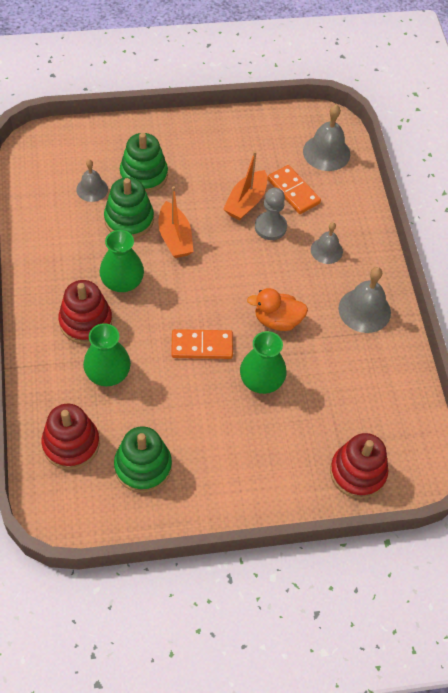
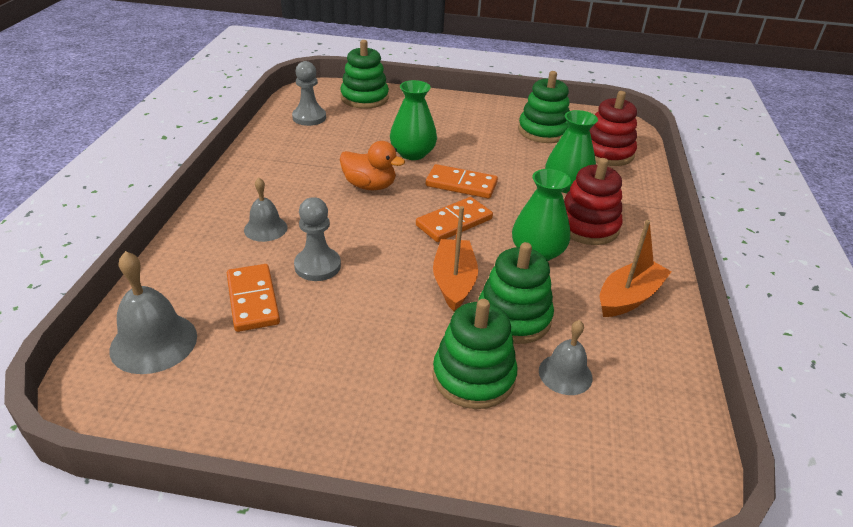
camera: 160 degrees left, 20 degrees down
(193, 296) = (454, 222): none -> orange domino
(246, 202) = (331, 302): orange boat -> orange boat (629, 297)
(357, 472) = (364, 98): red stacking toy -> green stacking toy
(364, 310) = (270, 175): grey bell -> none
(390, 411) = (309, 117): none -> grey pawn

